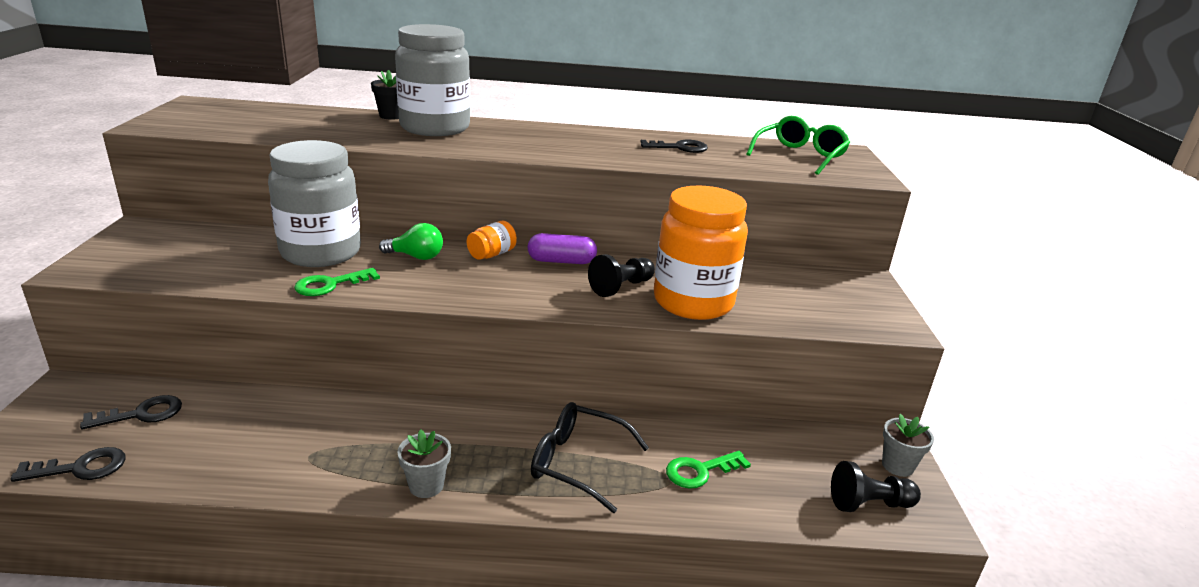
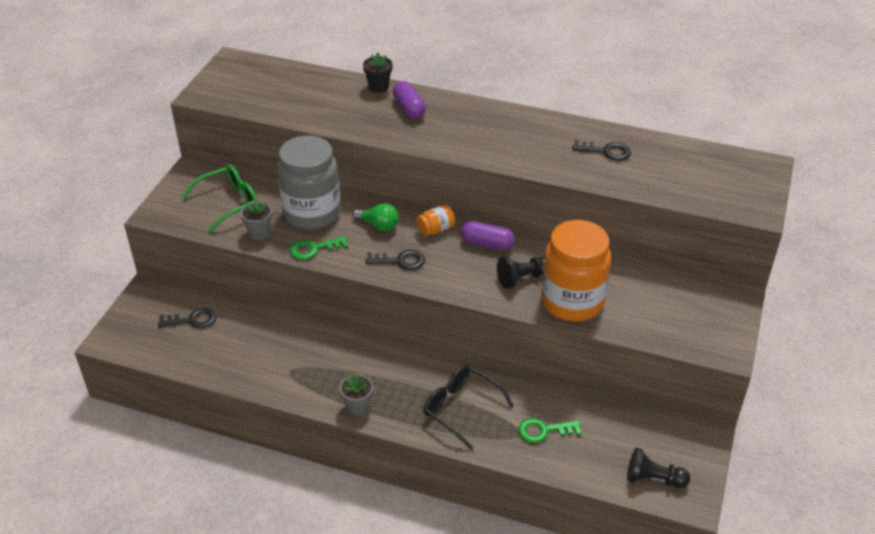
camera: 20 degrees right, 15 degrees up
(81, 468) = (160, 356): black key -> black key (400, 261)
(435, 128) = (409, 108): grey jar -> purple capsule
(800, 156) = (712, 171): green glasses -> green glasses (229, 202)
(897, 466) = (695, 454): grey flower pot -> grey flower pot (259, 233)

